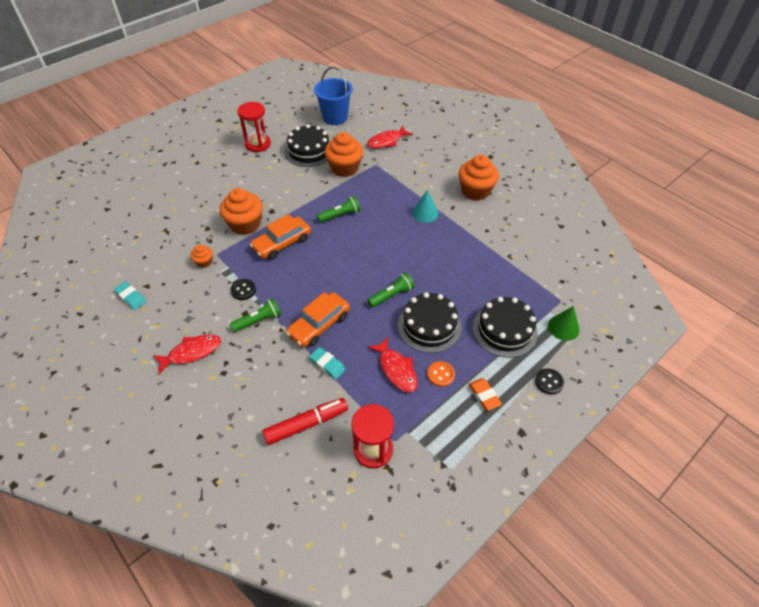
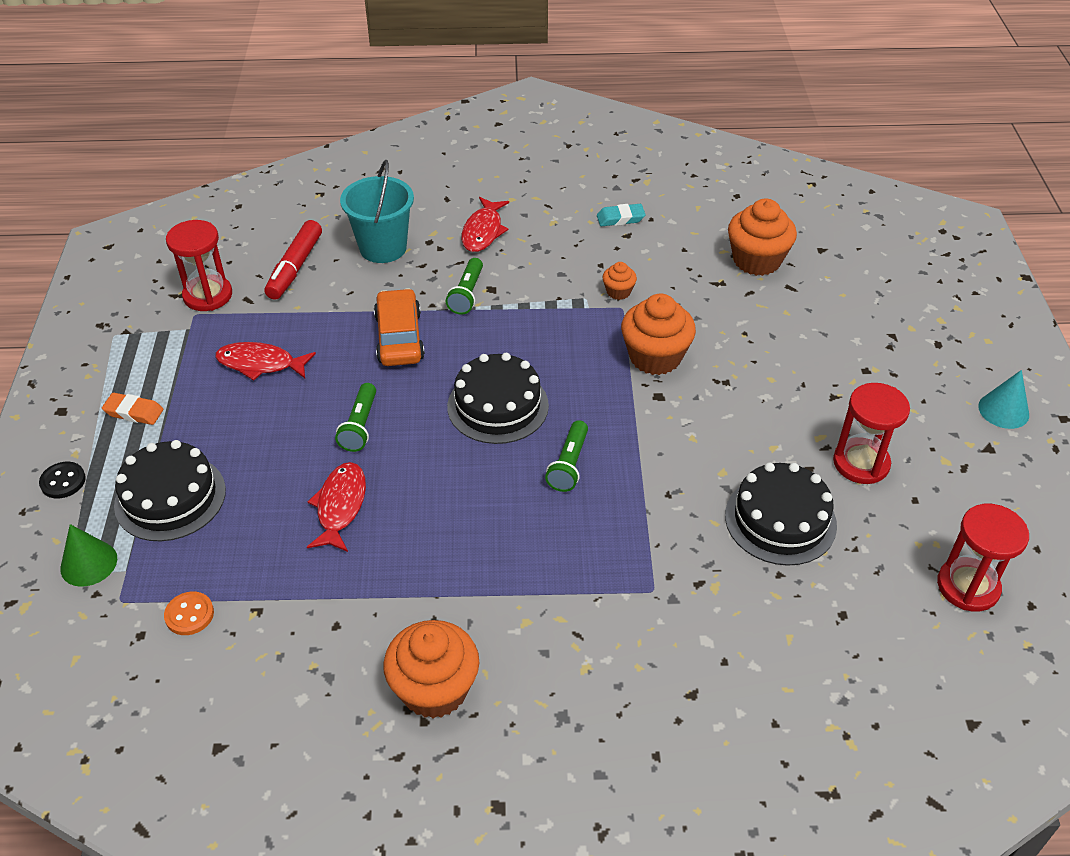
camera: 130 degrees right, 5 degrees down
(243, 290) = (530, 303): black button -> none
(248, 392) = (383, 248): none -> turquoise bucket
(282, 243) = (576, 374): orange car -> none
(296, 105) = (968, 586): none -> red hourglass
(327, 364) = (339, 316): turquoise eraser -> none
(335, 117) = (867, 623): blue bucket -> none
(344, 168) = (684, 540): orange cupcake -> orange cupcake (757, 260)
(387, 141) = (710, 657): red fish -> red fish (340, 506)
(425, 213) = (462, 572): turquoise cone -> turquoise cone (1003, 410)
(429, 326) = (272, 430): black cake -> black cake (498, 406)
(440, 374) = (205, 395): orange button -> orange button (189, 615)

